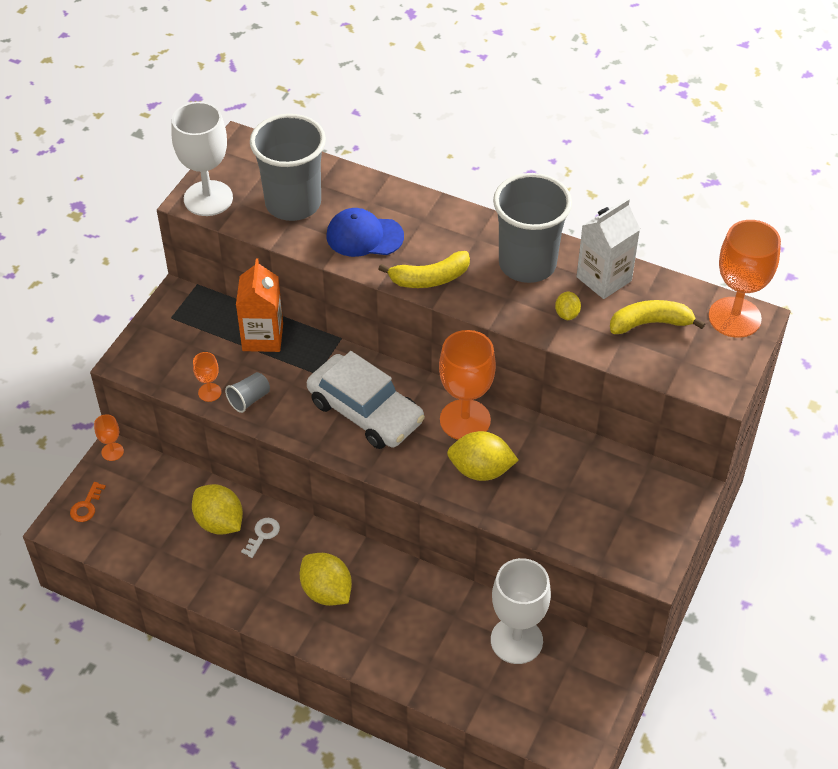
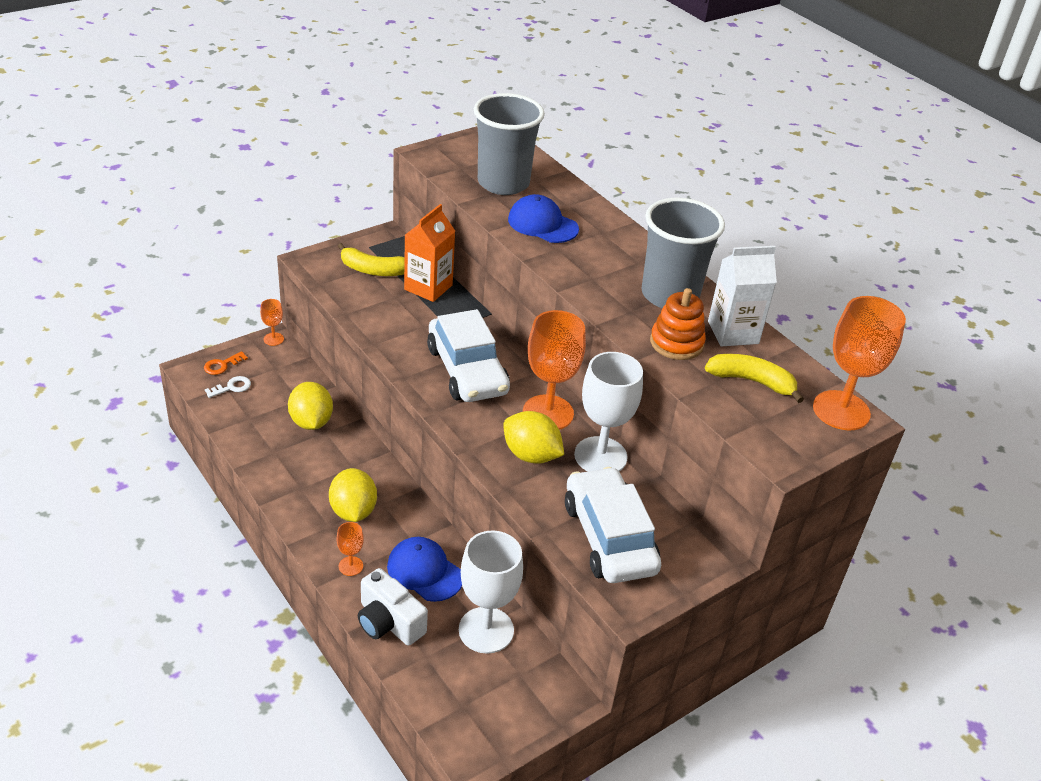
camera: 25 degrees right, 10 degrees down
(208, 198) = (439, 156): white goblet -> white goblet (600, 456)
(209, 392) = (353, 305): orange goblet -> orange goblet (350, 566)
(249, 399) = (380, 322): grey cup -> none
(262, 535) = (337, 446): white key -> white key (232, 387)
(429, 615) = (424, 571): none -> blue cap
(430, 278) = (573, 271): yellow banana -> yellow banana (373, 270)
(434, 677) = (389, 622): none -> white camera
(567, 314) = (676, 343): yellow lemon -> orange stacking toy
(595, 515) = (609, 537): none -> white car

